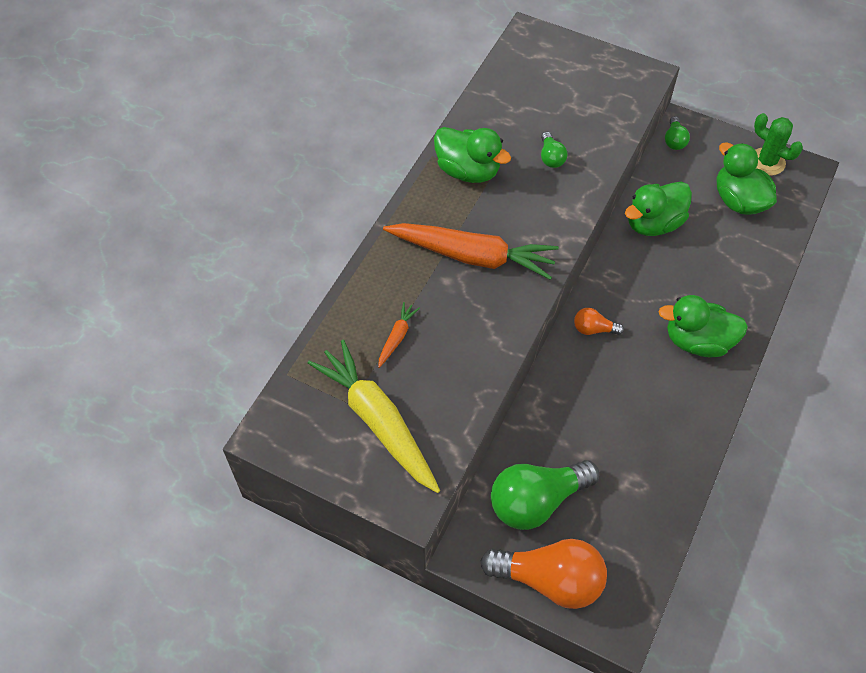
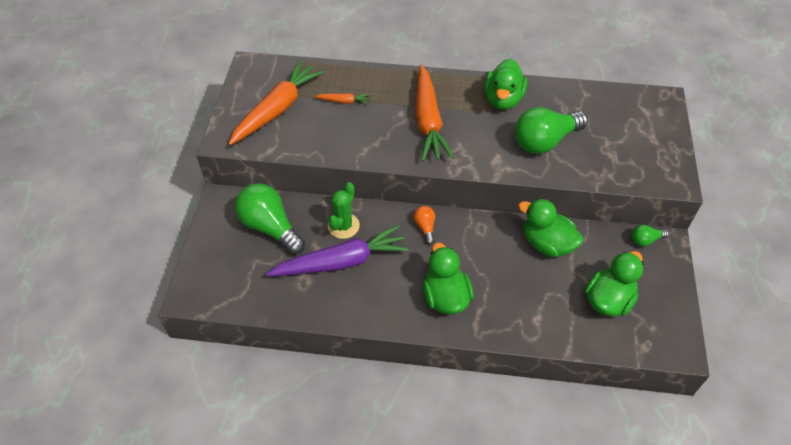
camera: 70 degrees right, 5 degrees down
(378, 421) = (277, 109): yellow carrot -> orange carrot
(550, 580) = (214, 248): orange light bulb -> none
(551, 157) = (545, 141): green light bulb -> green light bulb, size x2.12
(617, 432) = (341, 262): none -> purple carrot
(767, 162) = (667, 314): green cactus -> green cactus (343, 226)

